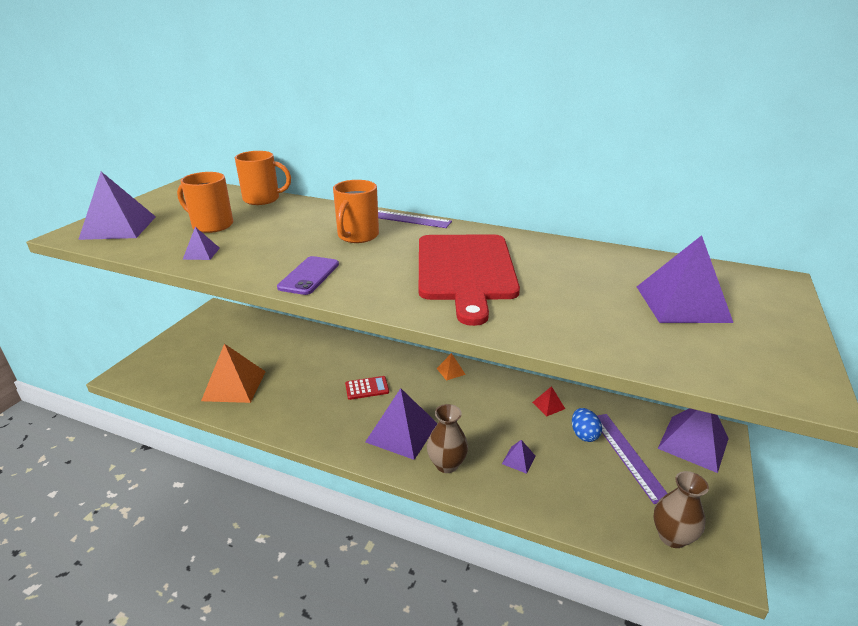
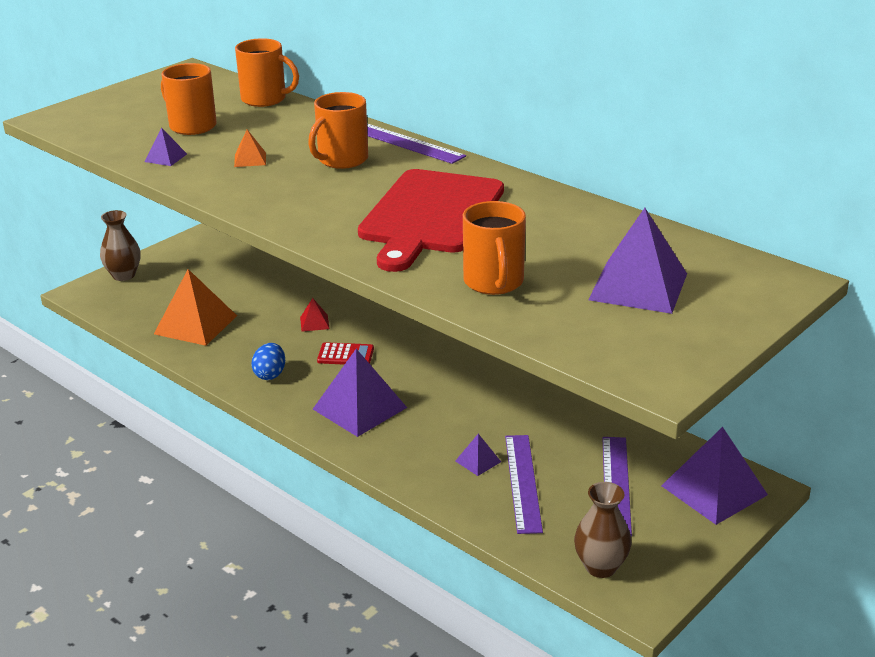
camera: 20 degrees right, 0 degrees up
(118, 227) = (95, 116): purple pyramid -> none
(309, 276) = (260, 197): purple phone -> none
(447, 464) = (391, 448): brown vase -> brown vase (124, 275)
(451, 371) = (460, 355): orange pyramid -> orange pyramid (250, 159)
(548, 405) = (558, 415): red pyramid -> red pyramid (314, 323)
(563, 471) = (523, 482): none -> purple ruler
(571, 320) = (494, 282): none -> orange mug
(584, 434) = (578, 453): blue egg -> blue egg (270, 374)

